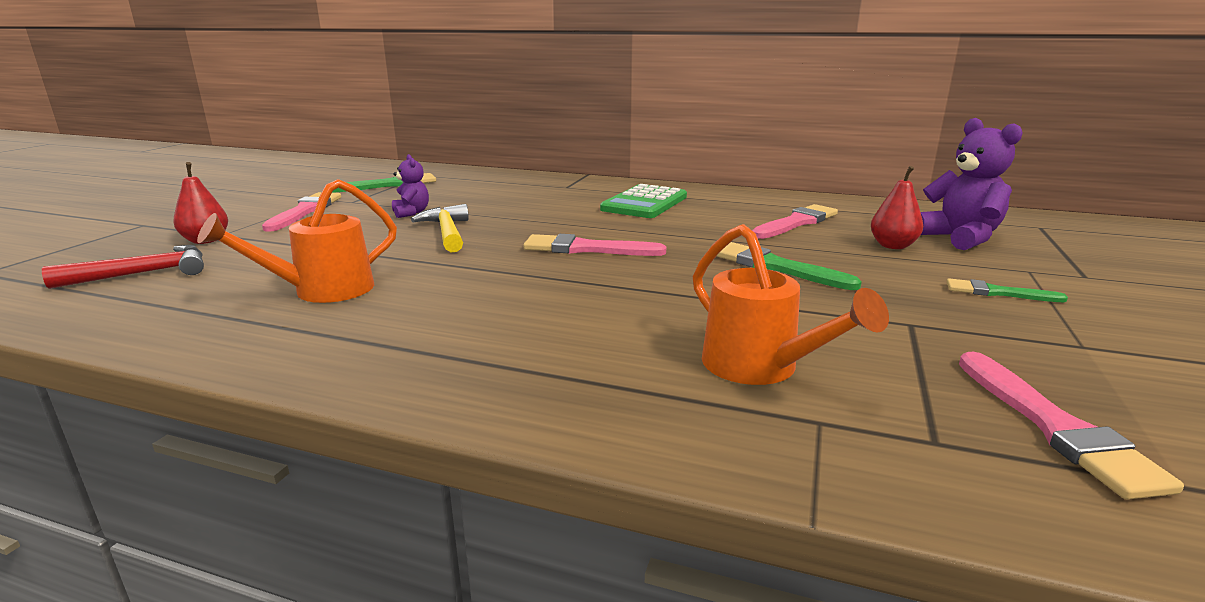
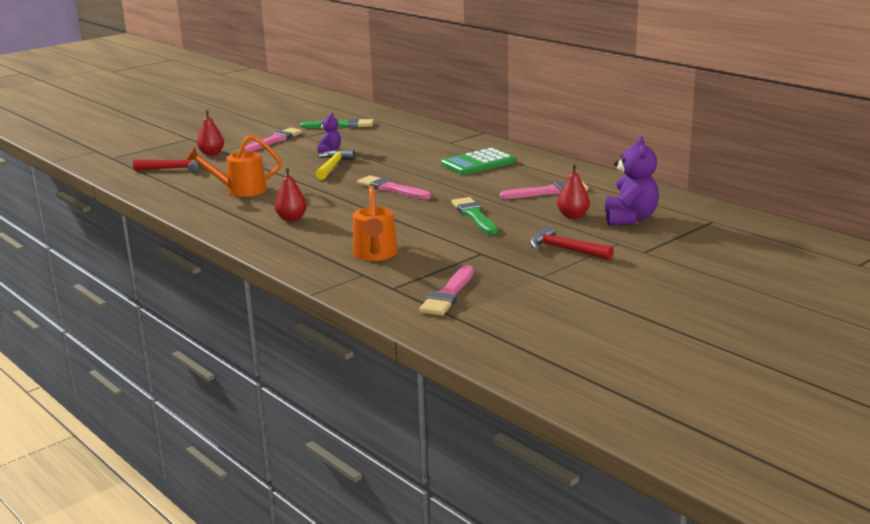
camera: 30 degrees right, 0 degrees up
(490, 326) = (291, 219): none -> red pear
(998, 293) = (565, 249): green brush -> red hammer

